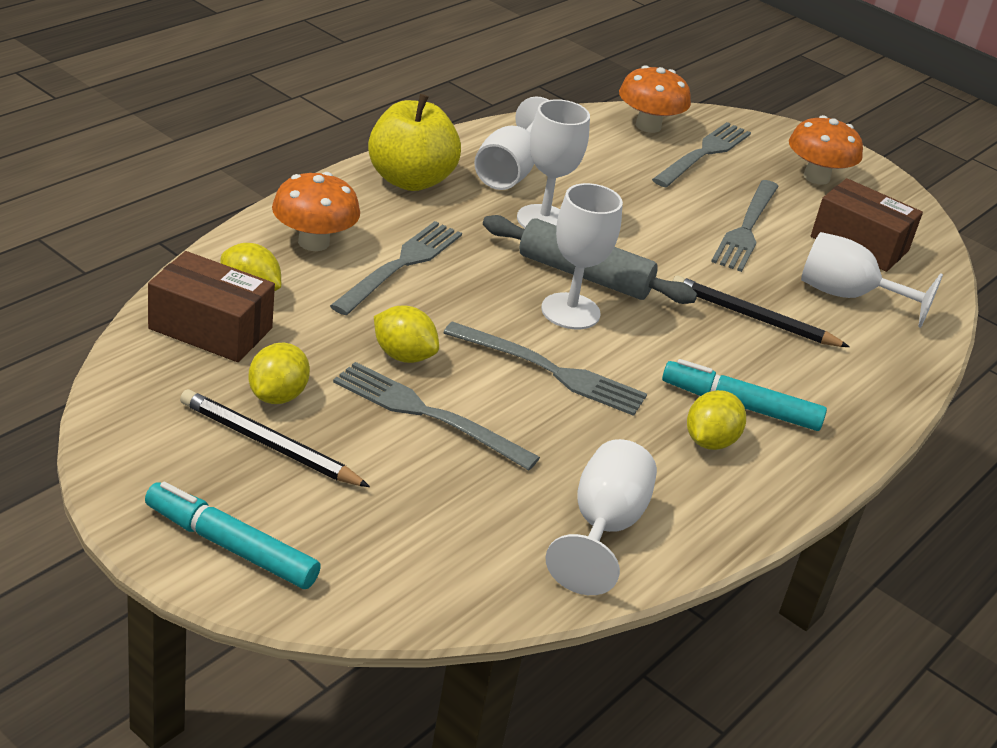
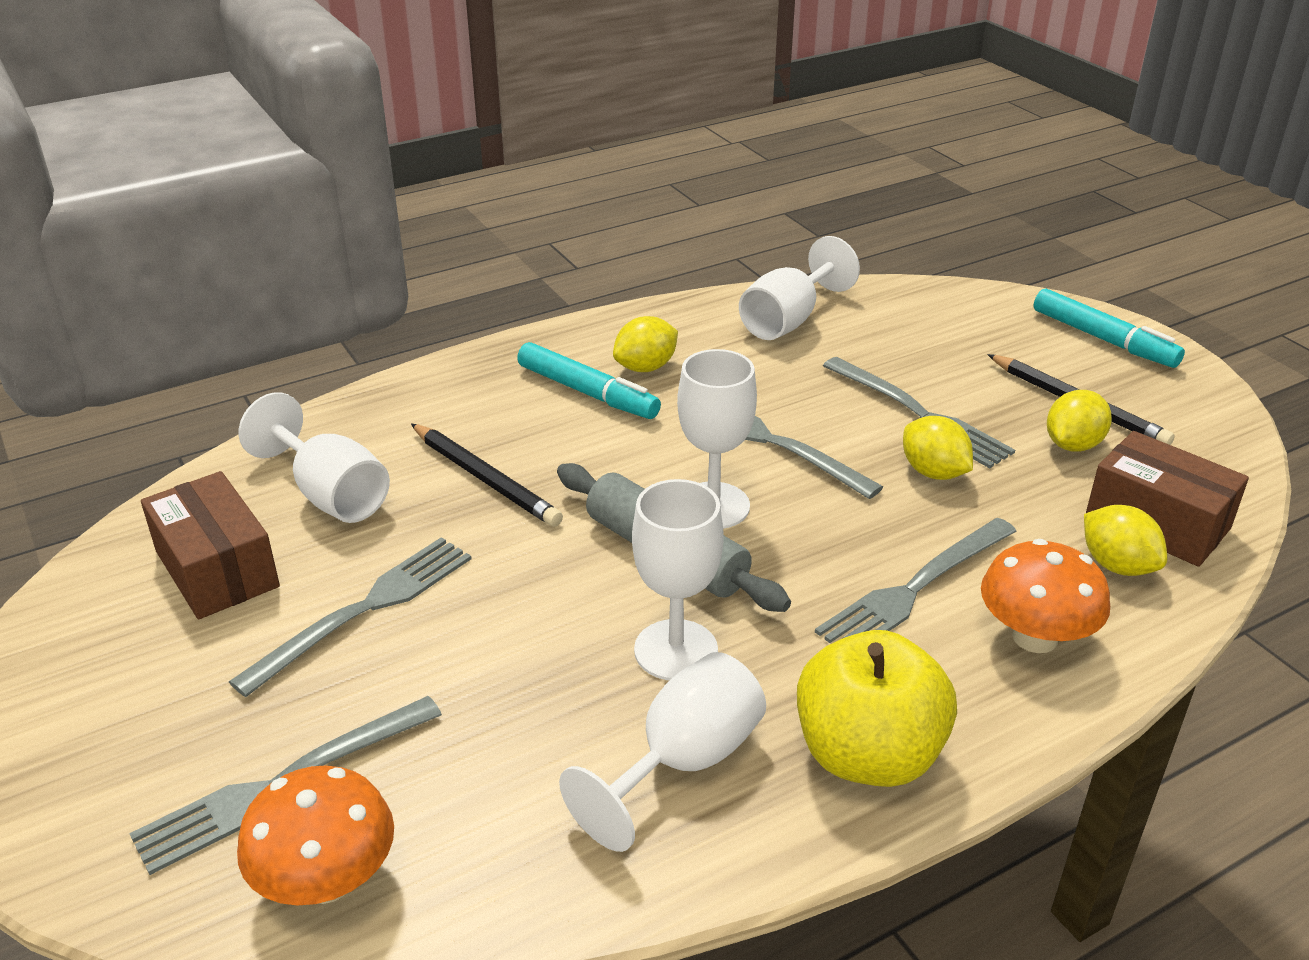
camera: 155 degrees left, 0 degrees up
(816, 177) = (127, 707): orange mushroom -> none

